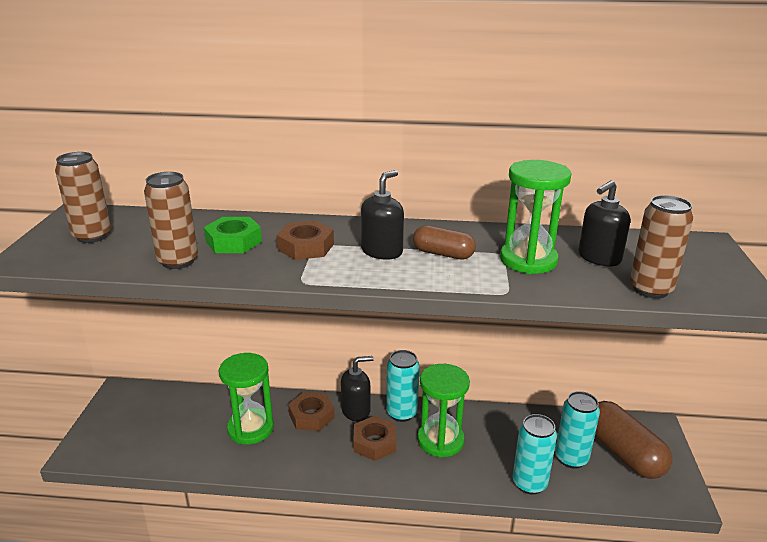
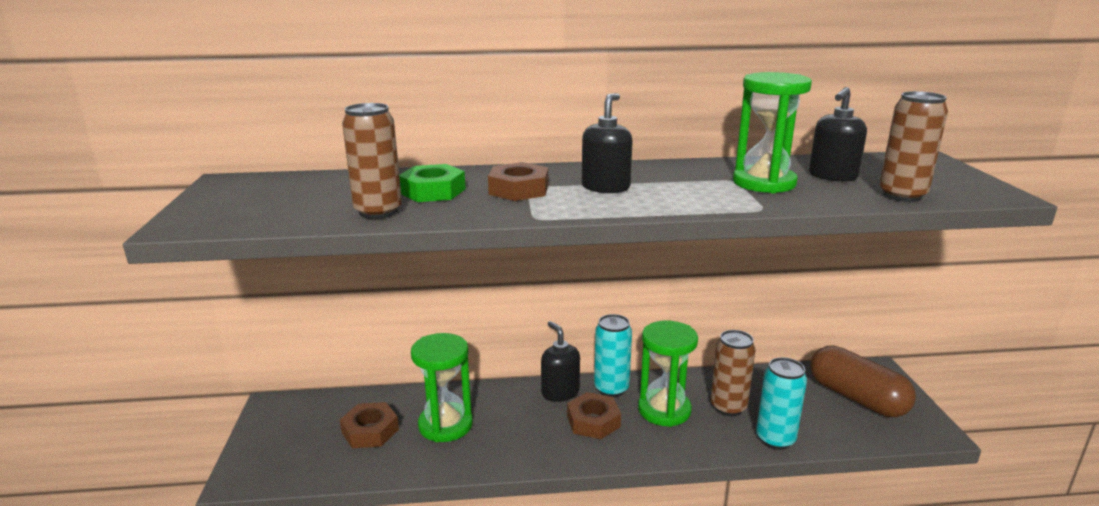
camera: 10 degrees left, 5 degrees down
(92, 236) = (258, 198): brown can -> brown can (728, 407)
(311, 416) = (511, 403): brown nut -> brown nut (370, 431)
(356, 411) = (560, 392): black soap dispenser -> black soap dispenser turned 90 degrees counterclockwise
(443, 254) = (672, 184): brown capsule -> none
(571, 458) = (807, 409): turquoise can -> none

